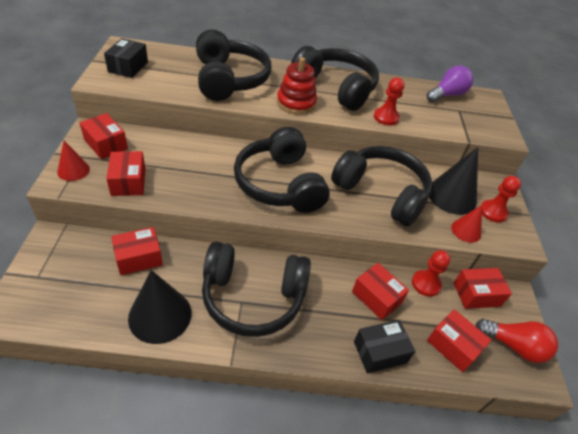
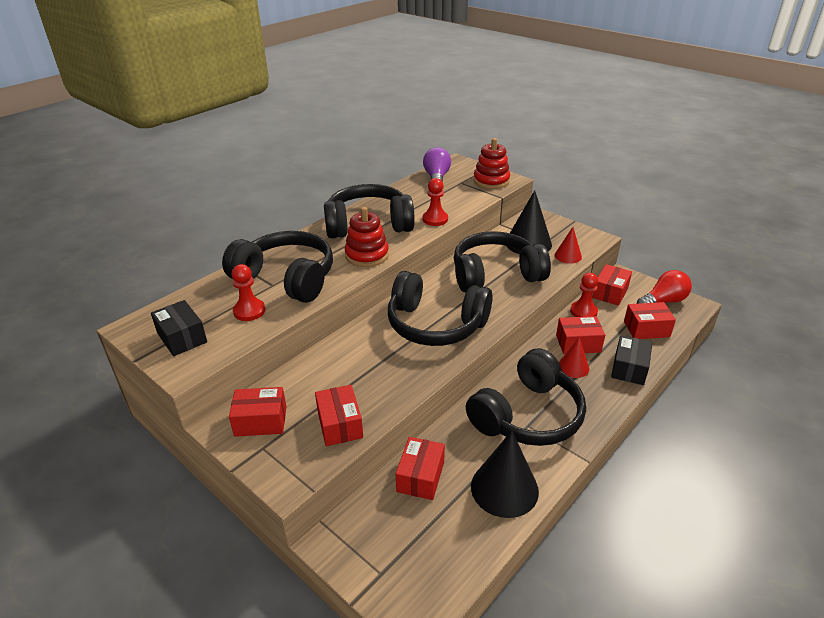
camera: 45 degrees left, 10 degrees down
(73, 170) = (279, 463): red cone -> red cone (573, 367)
(128, 182) = (340, 424): red box -> red box turned 45 degrees clockwise
(487, 126) = (491, 181): none -> red stacking toy
(493, 212) = (559, 234): red pawn -> red pawn (249, 311)

